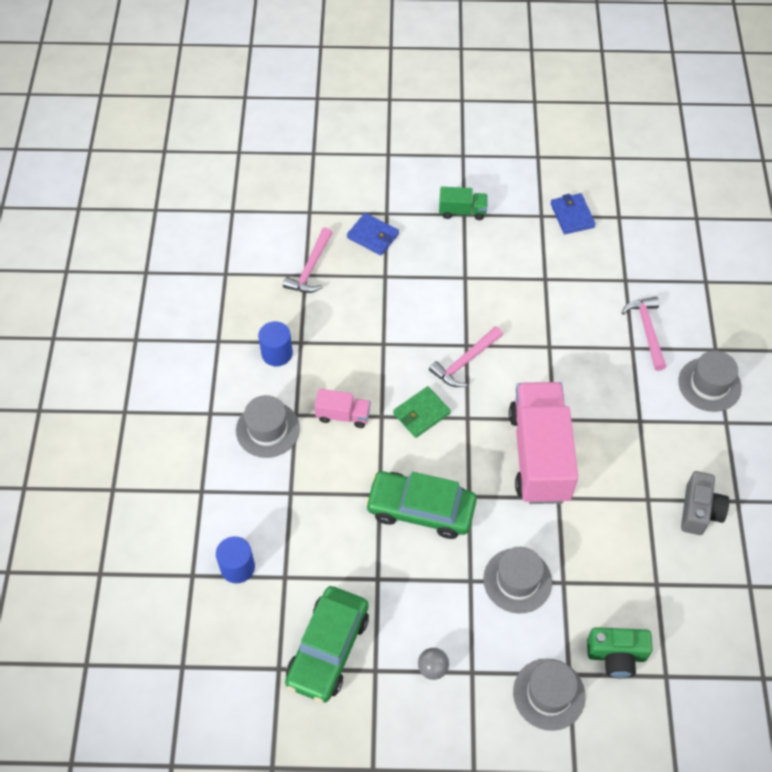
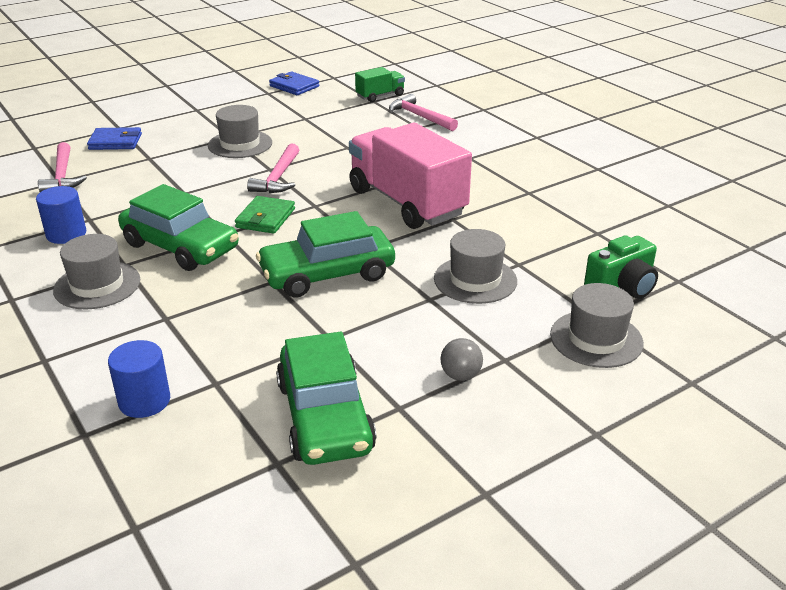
camera: 35 degrees left, 25 degrees down
(343, 415) = (180, 246): pink truck -> green car
(462, 211) = (193, 108): green truck -> green truck (380, 96)
(699, 511) = (577, 183): grey camera -> none
(709, 384) = (500, 125): grey hat -> grey hat (240, 144)

